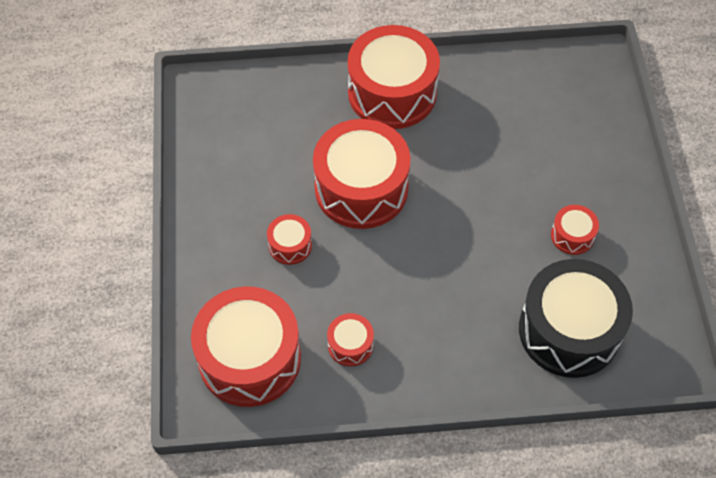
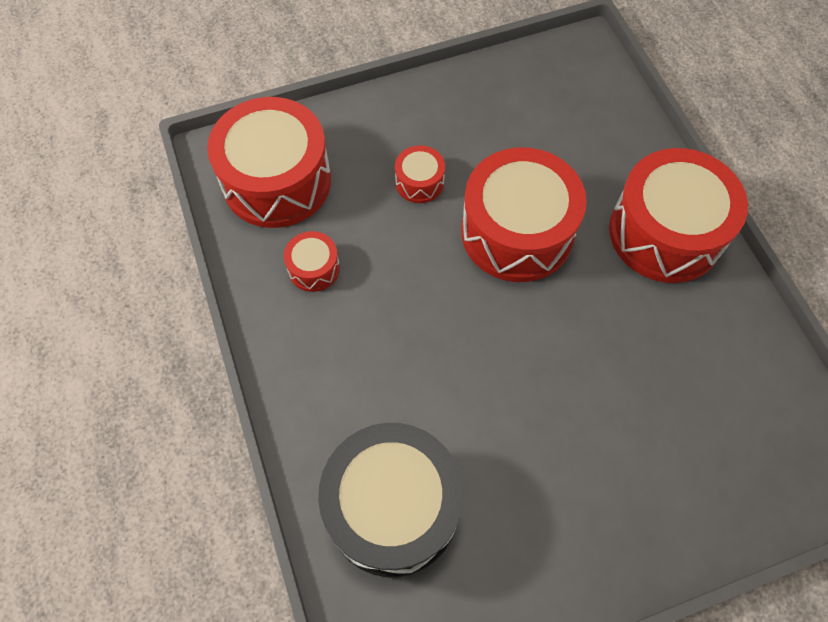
camera: 75 degrees right, 5 degrees up
(572, 235) = (534, 488): red drum -> none

